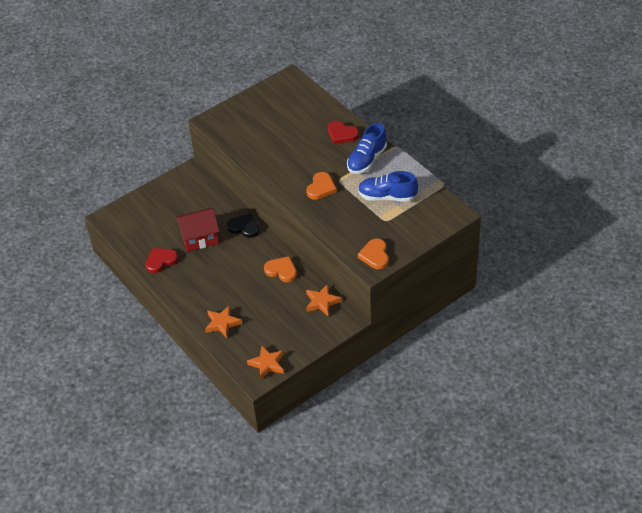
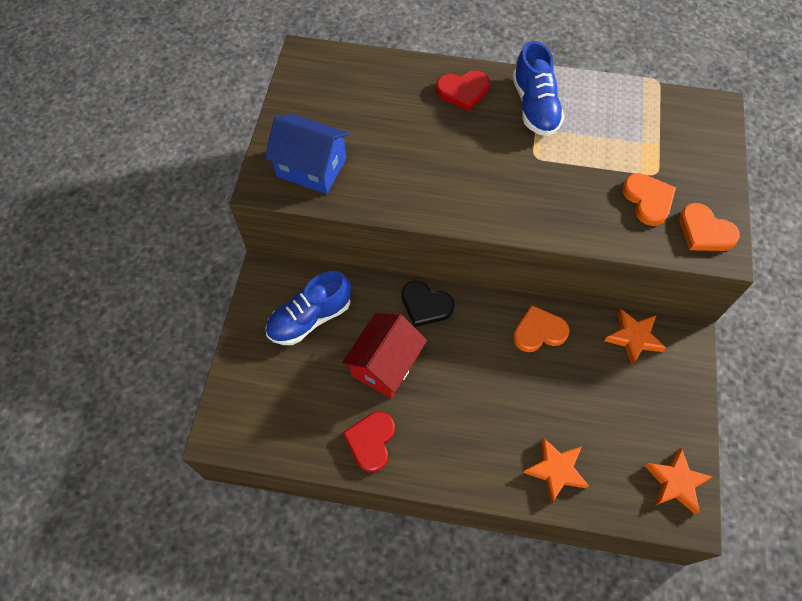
camera: 45 degrees left, 15 degrees up
(236, 126) = (311, 168): none -> blue house
(244, 227) = (425, 305): black heart -> black heart turned 135 degrees counterclockwise
(321, 188) = (527, 183): orange heart -> orange heart (648, 200)
(387, 196) = (617, 139): blue shoe -> blue shoe (310, 318)

